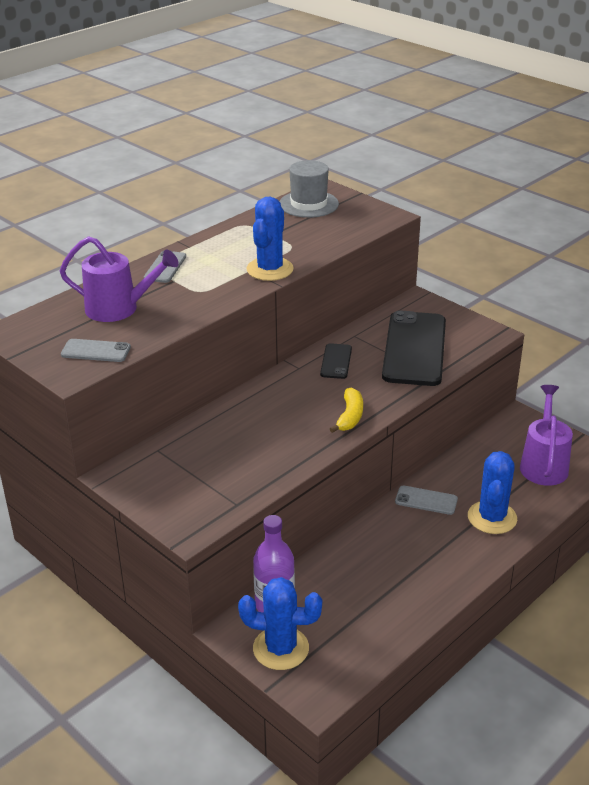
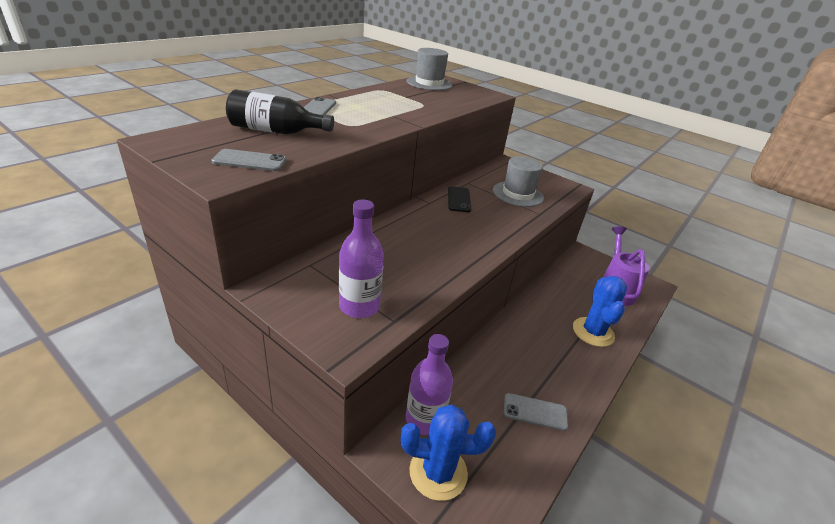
camera: 10 degrees left, 0 degrees up
(119, 309) = (275, 131): purple watering can -> black bottle
(204, 491) = (359, 306): none -> purple bottle
(270, 269) = (409, 116): blue cactus -> none
(350, 417) = (482, 242): yellow banana -> none
(414, 349) = (517, 194): black phone -> grey hat
(426, 500) = (535, 316): grey phone -> grey phone (535, 412)

